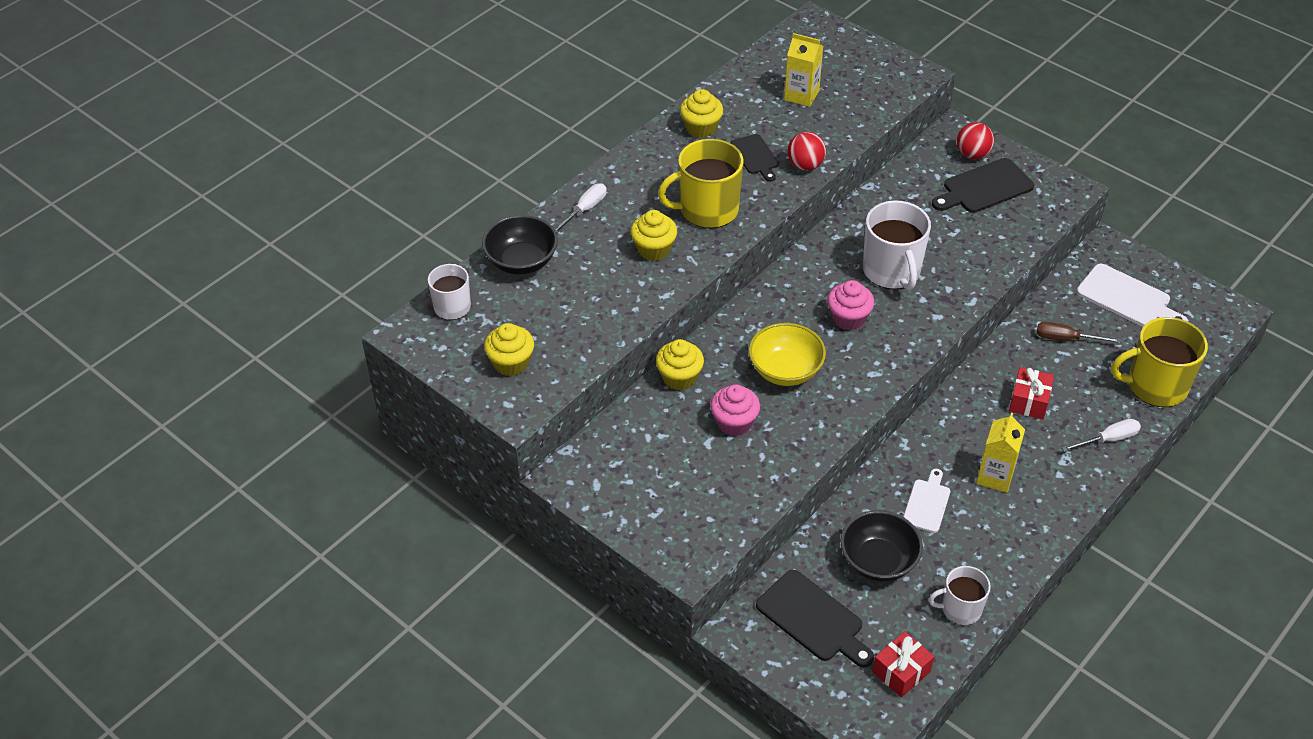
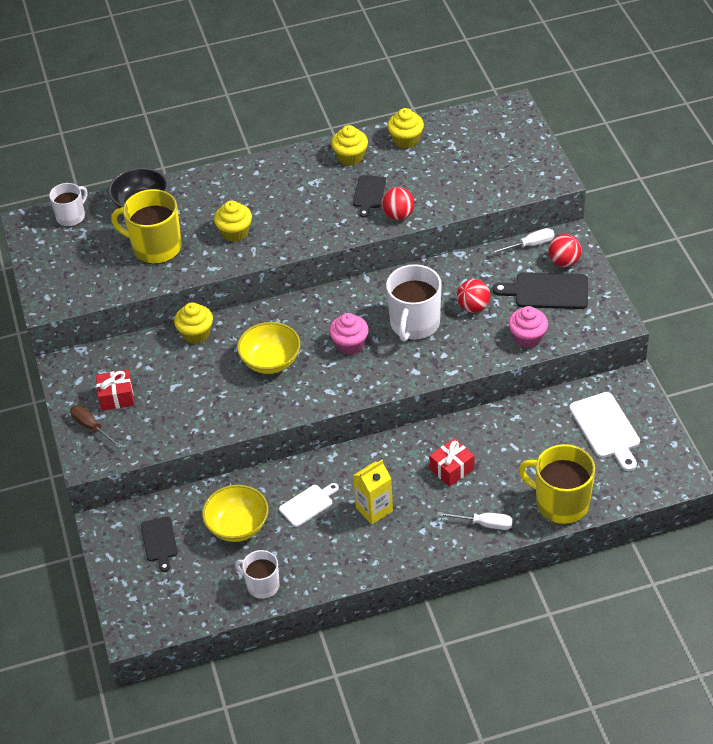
camera: 35 degrees right, 0 degrees up
(511, 363) = (73, 270): yellow cupcake -> yellow cupcake (406, 140)
(585, 210) = (215, 185): white screwdriver -> white screwdriver (530, 245)
(707, 210) = (297, 219): yellow mug -> yellow mug (155, 247)
(734, 422) = (203, 381): pink cupcake -> pink cupcake (527, 337)
(801, 95) = (447, 161): yellow carton -> none
(813, 619) = (159, 541): black cutting board -> black cutting board, size x0.63
(878, 561) = (237, 526): black bowl -> yellow bowl
(901, 671) = (184, 604): red gift -> red gift (116, 397)
(931, 231) = (473, 307): none -> red ball
(1066, 339) = (526, 437): brown screwdriver -> brown screwdriver (91, 427)

